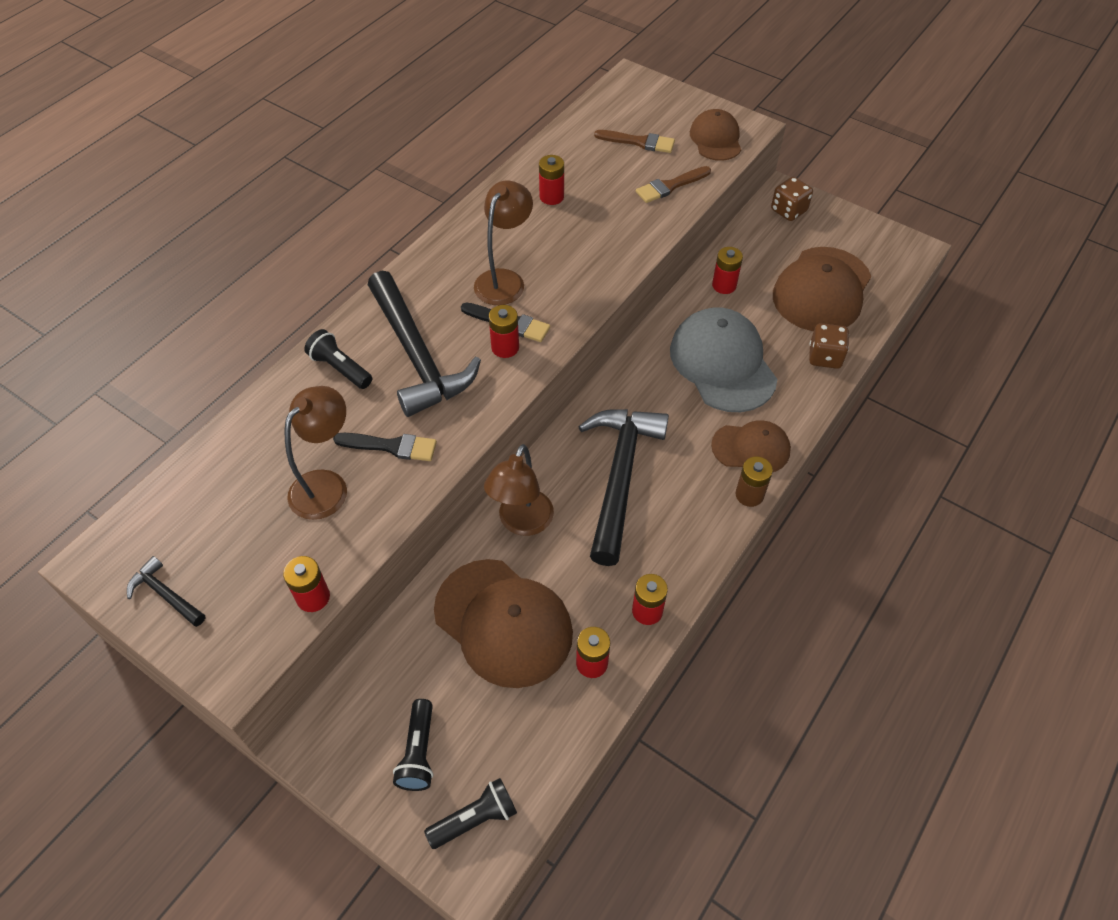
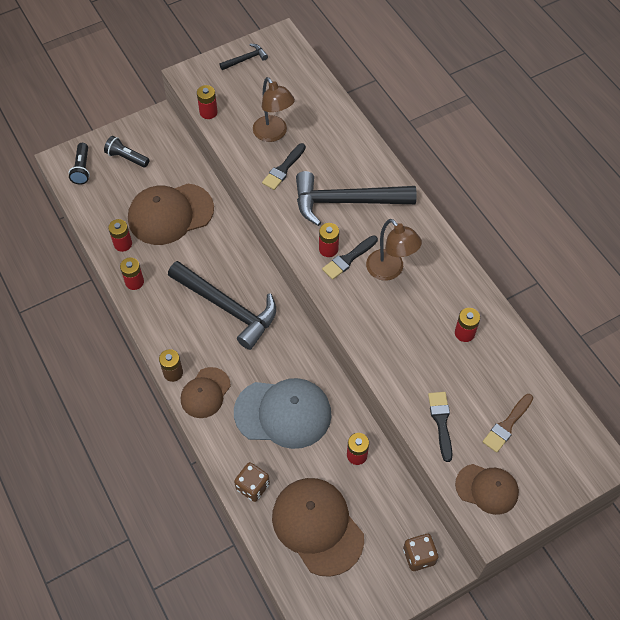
camera: 115 degrees right, 5 degrees up
(340, 368) = (356, 161): black flashlight -> none
(521, 523) = (225, 245): brown lamp -> none
(670, 186) = (441, 422): brown brush -> black brush

